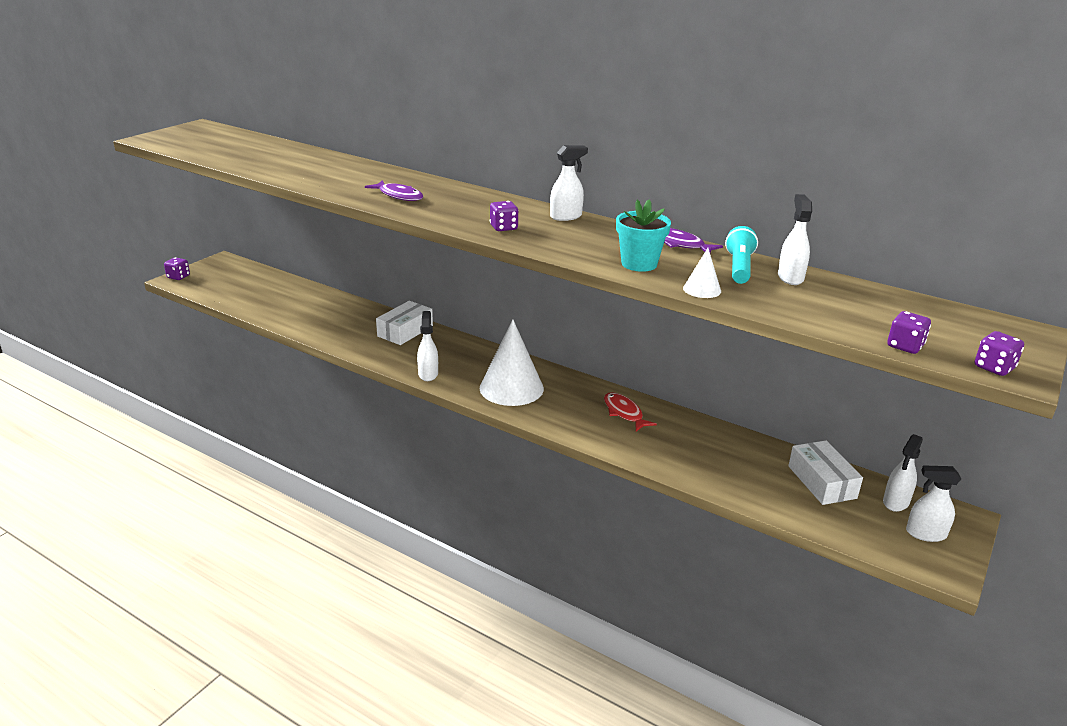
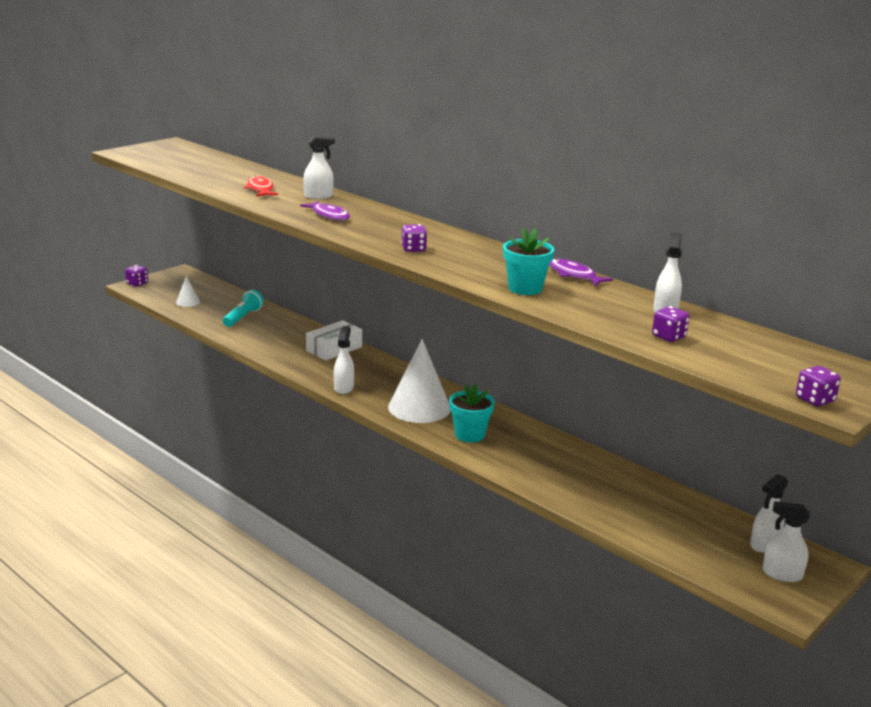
camera: 10 degrees right, 5 degrees down
(566, 216) = (477, 244): white spray bottle -> white spray bottle (319, 196)
(571, 413) = (469, 435): none -> turquoise flower pot
(624, 413) = (521, 439): red fish -> red fish (260, 189)
(702, 289) = (572, 314): white cone -> white cone (188, 302)
(739, 267) = (620, 299): turquoise flashlight -> turquoise flashlight (243, 317)
(822, 482) = (695, 519): white box -> none
(905, 346) = (739, 375): purple dice -> purple dice (668, 337)

